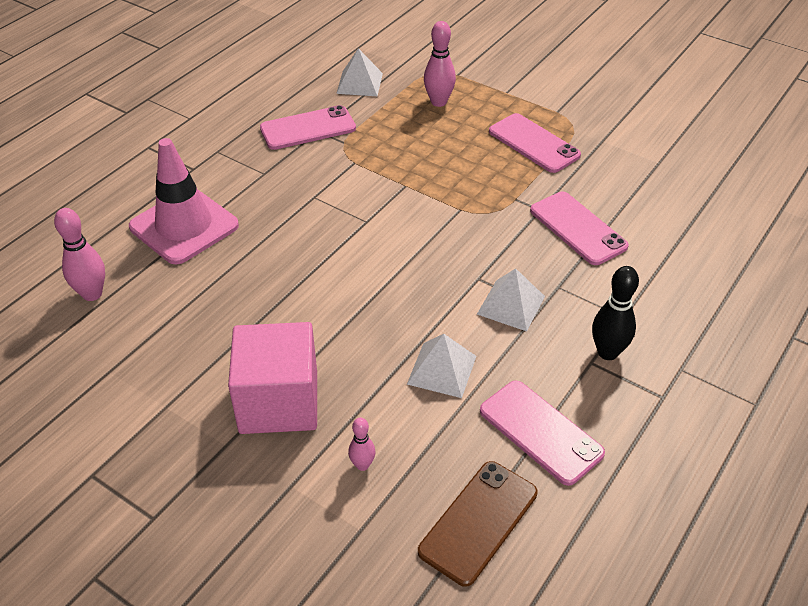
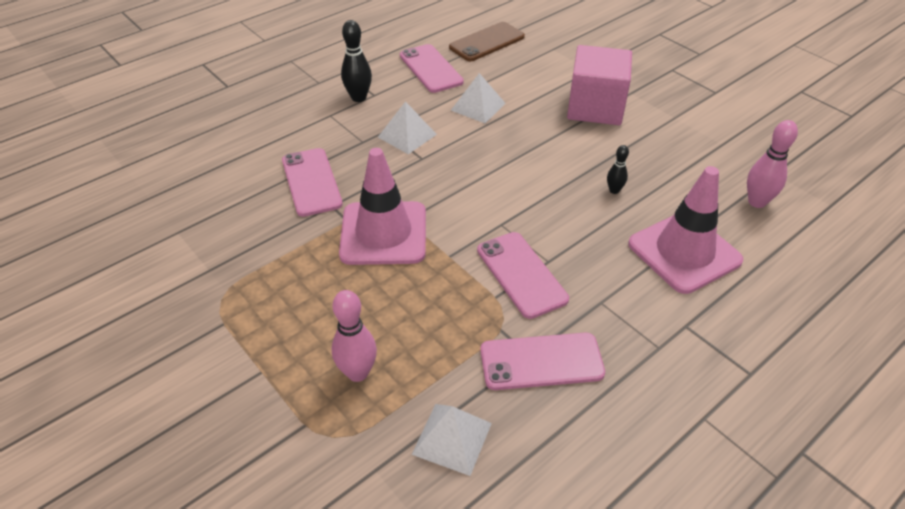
camera: 165 degrees left, 0 degrees up
(252, 278) = (614, 190): none -> black bowling pin
(362, 465) = (545, 71): pink bowling pin -> none
(474, 193) = (383, 233): none -> pink traffic cone
(534, 143) = (284, 281): pink phone -> pink phone (521, 274)

